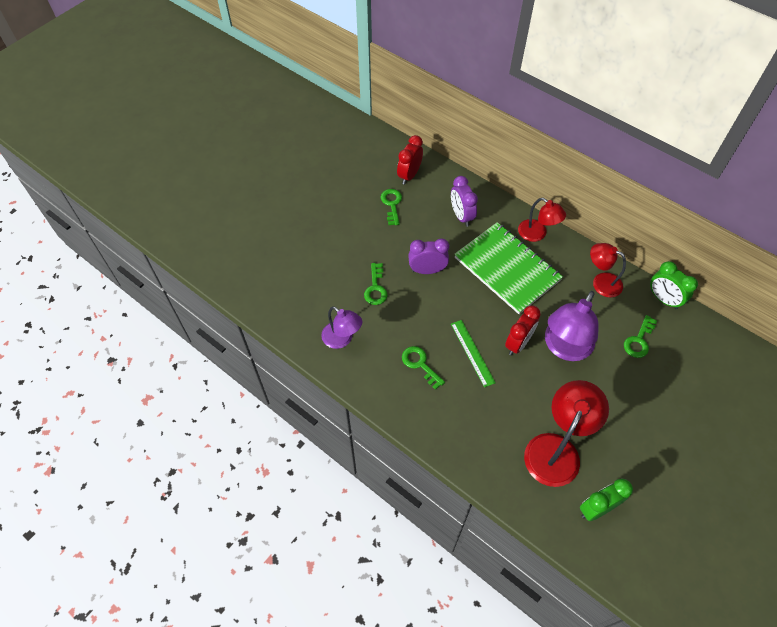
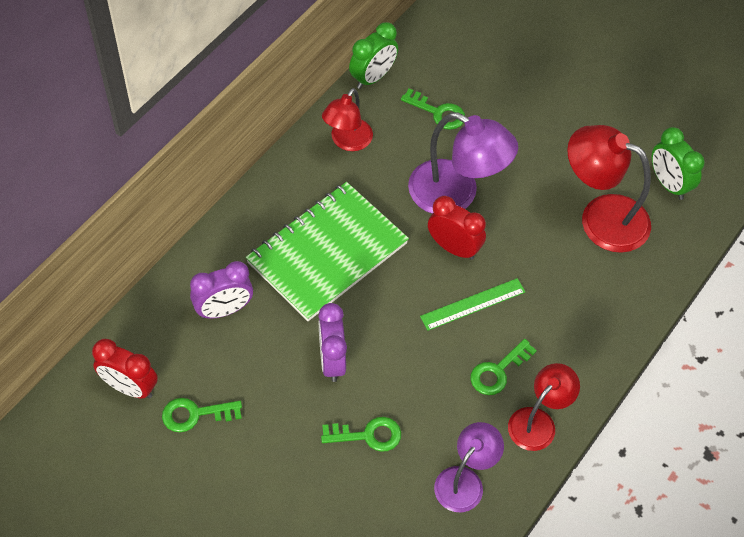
camera: 95 degrees left, 0 degrees up
(537, 234) = (262, 210): red lamp -> red lamp (538, 421)

